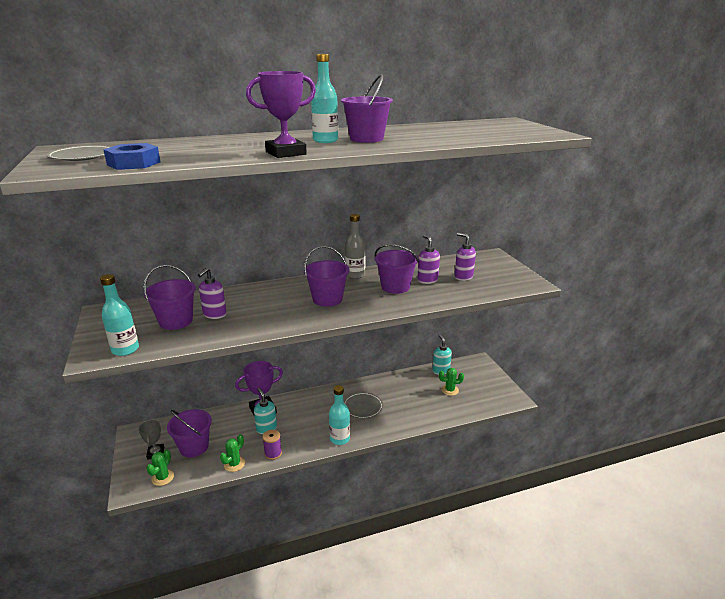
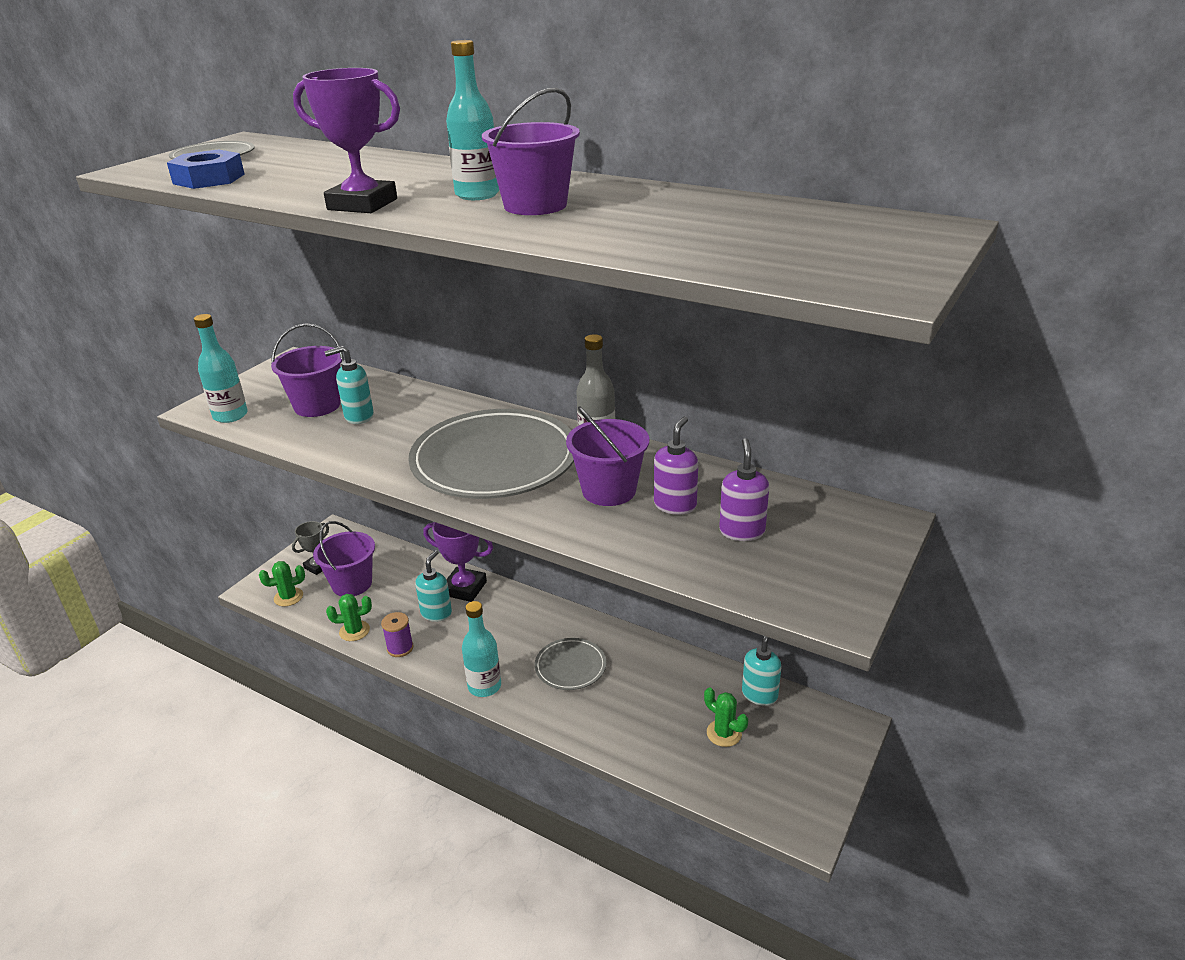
camera: 50 degrees right, 5 degrees up
(214, 314) = (358, 417): purple soap dispenser -> turquoise soap dispenser
(327, 299) = (494, 461): purple bucket -> grey plate

